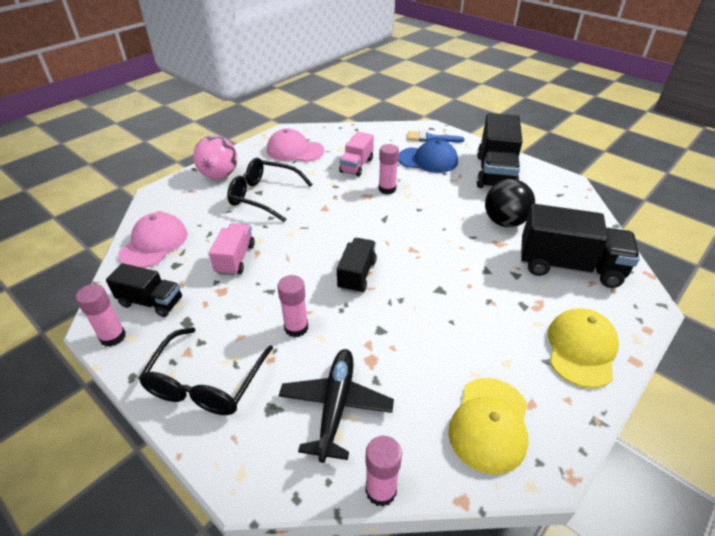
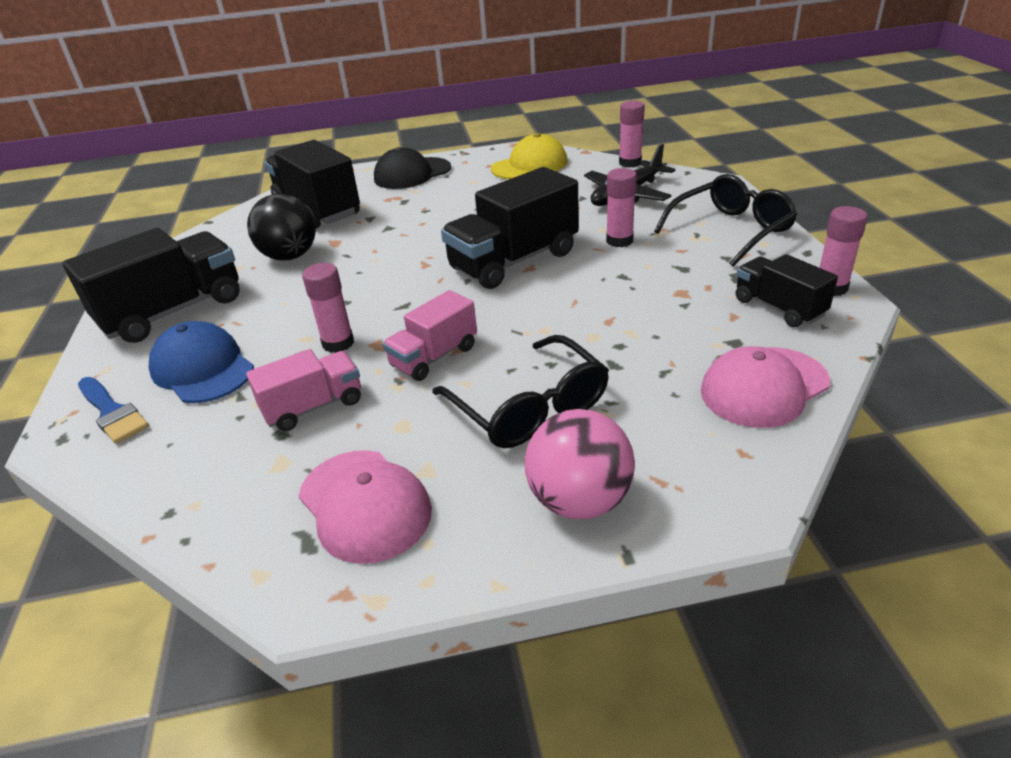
camera: 140 degrees left, 5 degrees down
(235, 259) = (643, 322): pink truck -> pink truck (434, 356)
(357, 275) = (514, 261): black truck -> black truck, size x1.72
(581, 349) = (412, 174): yellow cap -> black cap

